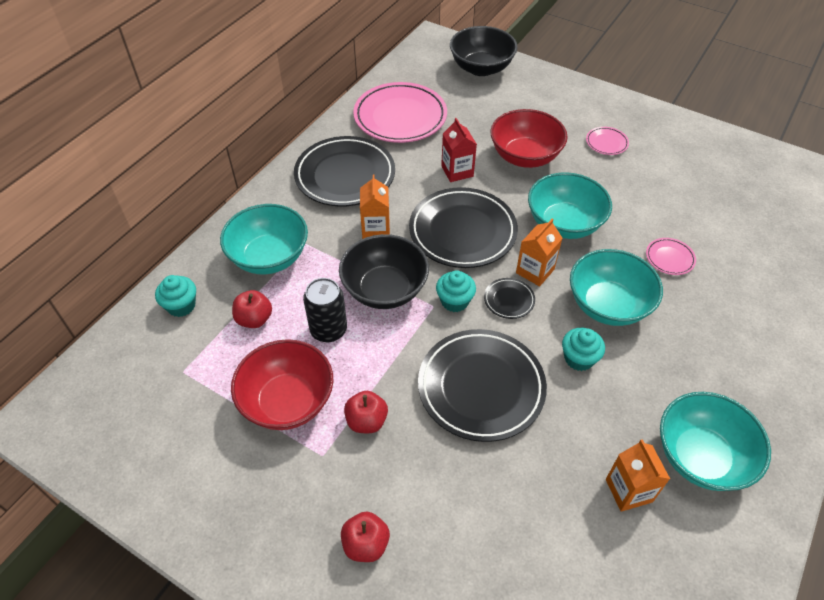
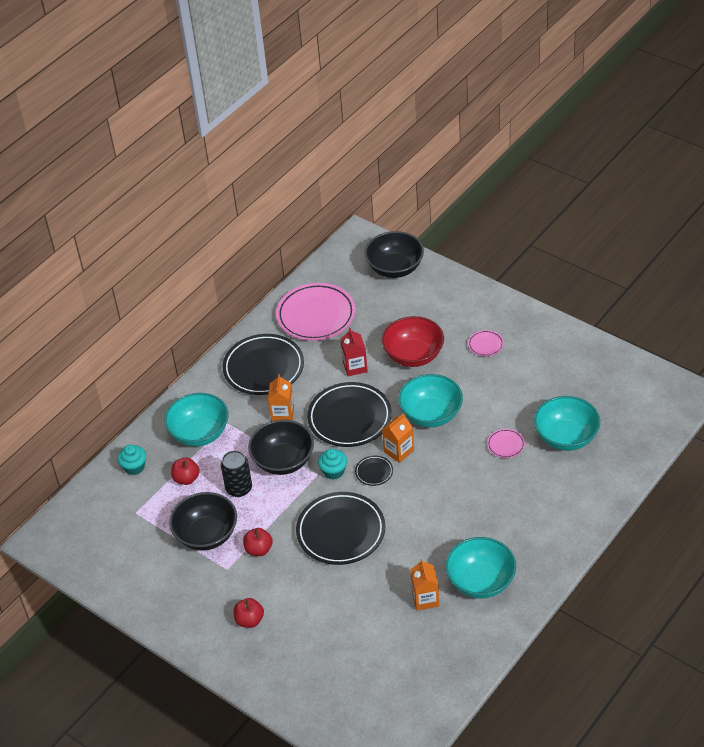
camera: 10 degrees right, 5 degrees down
(287, 401) = (206, 535): red bowl -> black bowl
(579, 358) = (415, 515): turquoise cupcake -> none
(608, 305) = (447, 478): turquoise bowl -> turquoise bowl (566, 437)

